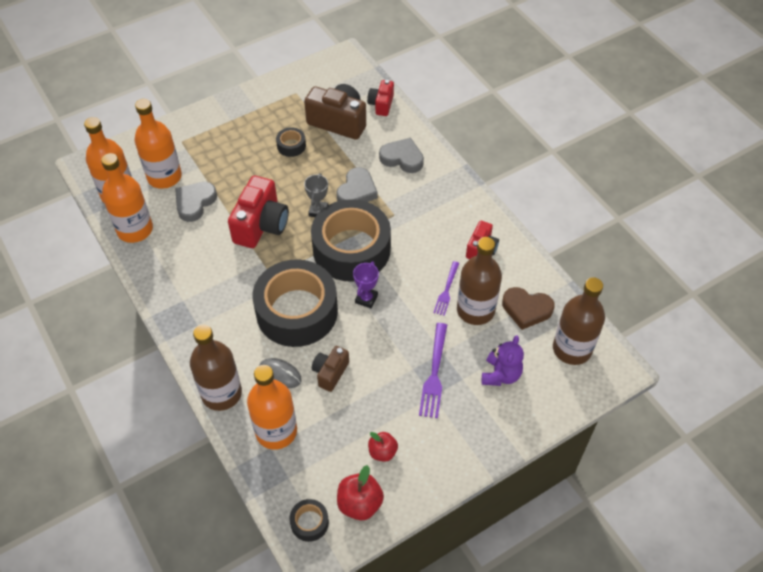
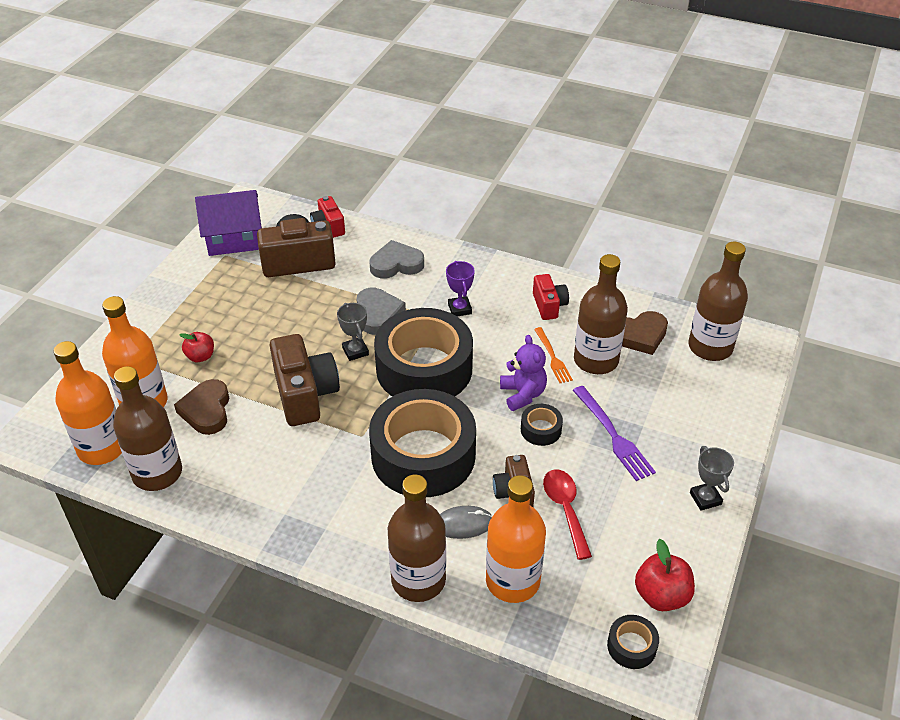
camera: 35 degrees left, 10 degrees down
(135, 230) = (157, 473): orange bottle -> brown bottle
(195, 203) = (206, 410): grey heart -> brown heart
(261, 225) = (305, 394): red camera -> brown camera
(291, 146) = (267, 305): black tape -> black tape (541, 429)
(311, 83) = (234, 239): none -> purple house
(353, 405) = (565, 510): none -> red spoon
(366, 299) = (483, 405): purple trophy -> purple trophy (459, 309)
(382, 452) = (635, 534): red apple -> red apple (200, 356)
(446, 290) = (553, 357): purple fork -> orange fork
(455, 458) = (705, 498): none -> grey trophy
(501, 375) = (673, 403): purple teddy bear -> purple teddy bear (523, 394)

